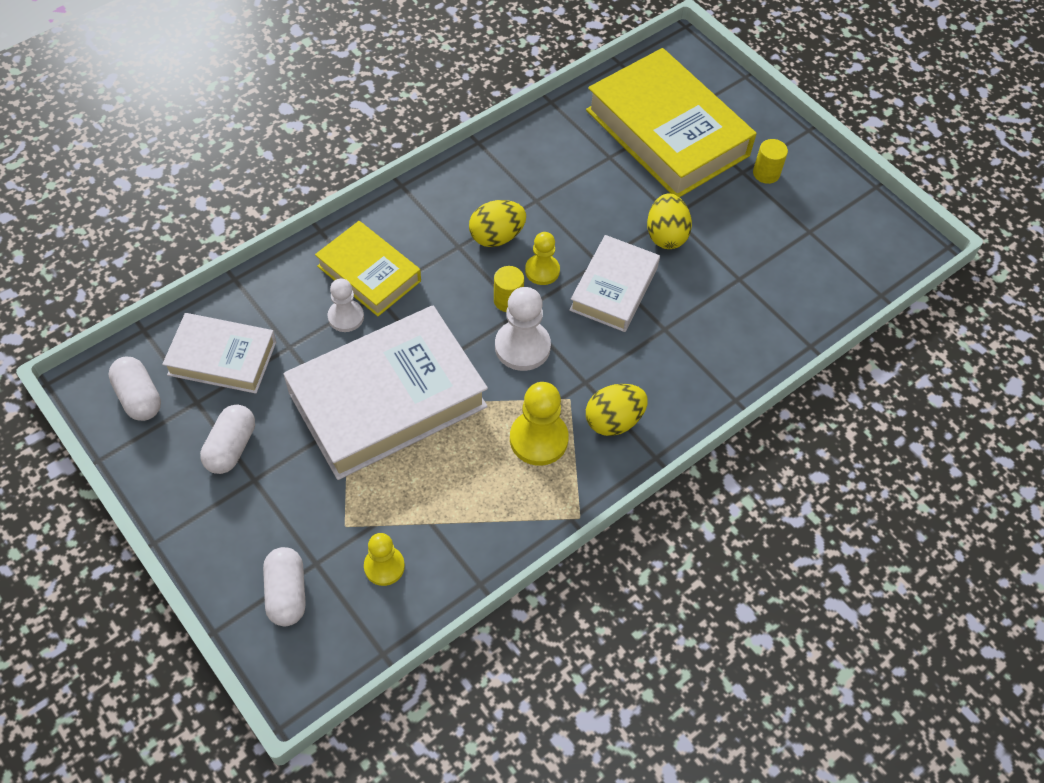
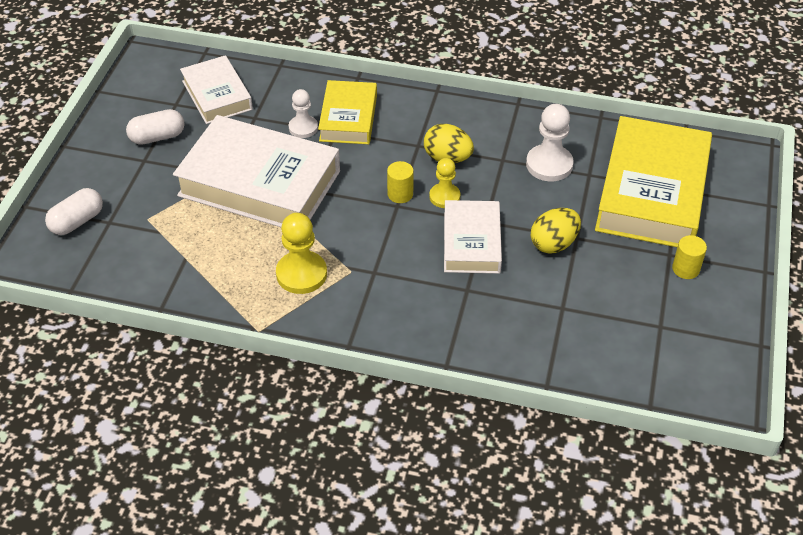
camera: 55 degrees right, 10 degrees down
(139, 397) = (156, 80): white capsule -> none
(384, 566) = (133, 254): yellow pawn -> none
(522, 347) = (369, 223): white pawn -> white pawn (549, 164)
(613, 421) = (356, 305): yellow egg -> none
(614, 288) = (471, 242): white book -> white book turned 75 degrees counterclockwise

